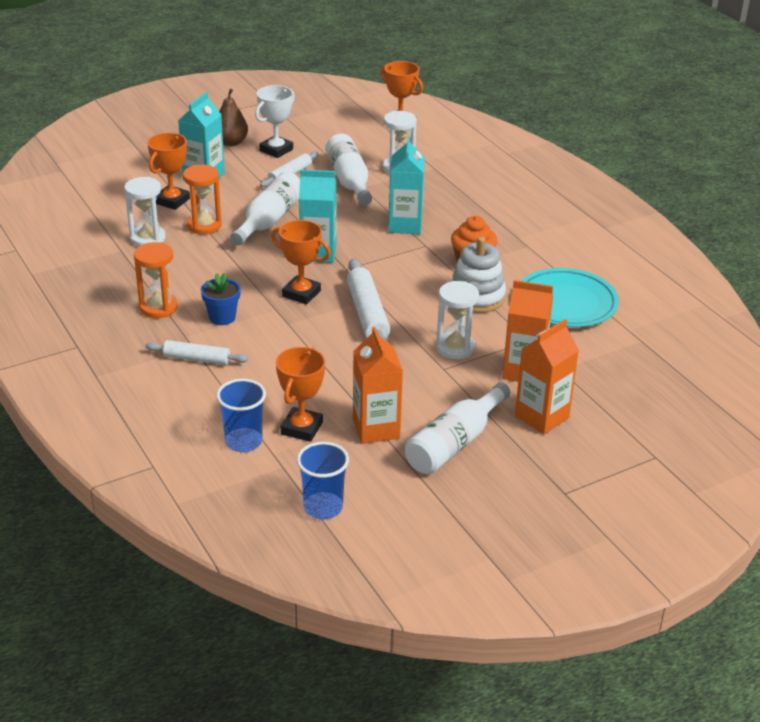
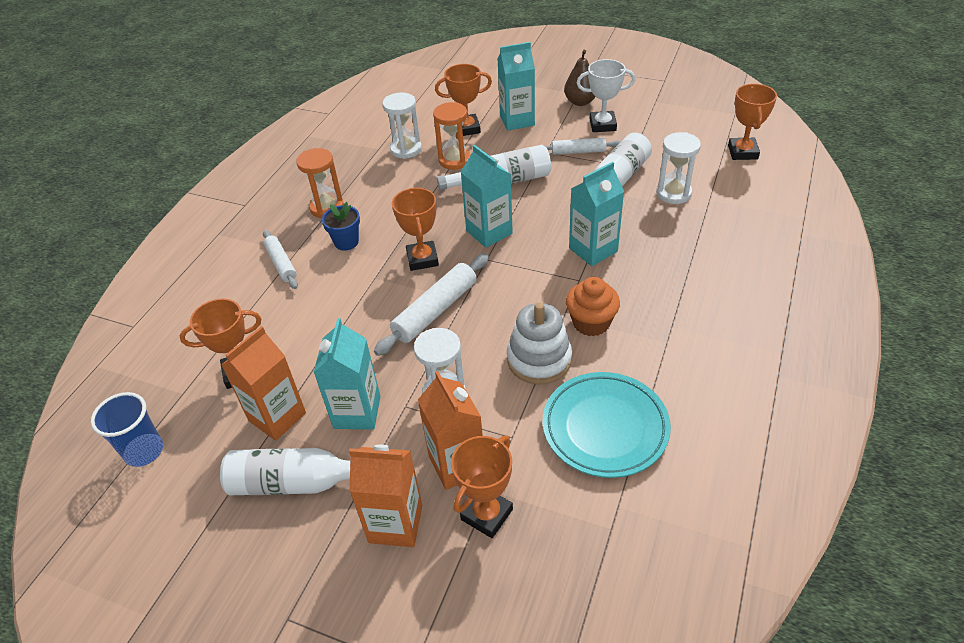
camera: 55 degrees right, 10 degrees up
(243, 442) = (197, 352): blue cup -> none
(421, 391) = (357, 412): none -> turquoise carton
(577, 378) = (486, 514): none -> orange trophy

